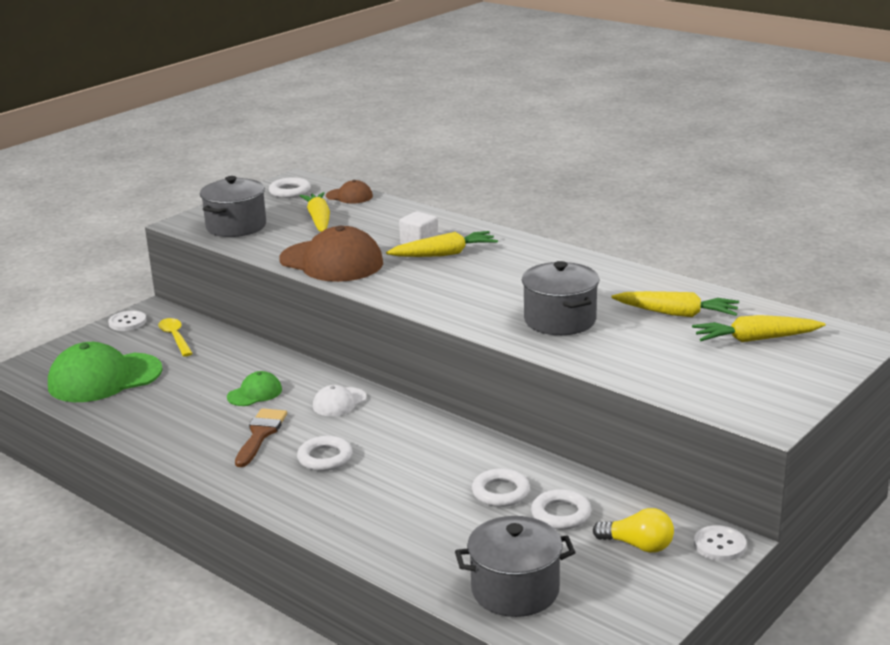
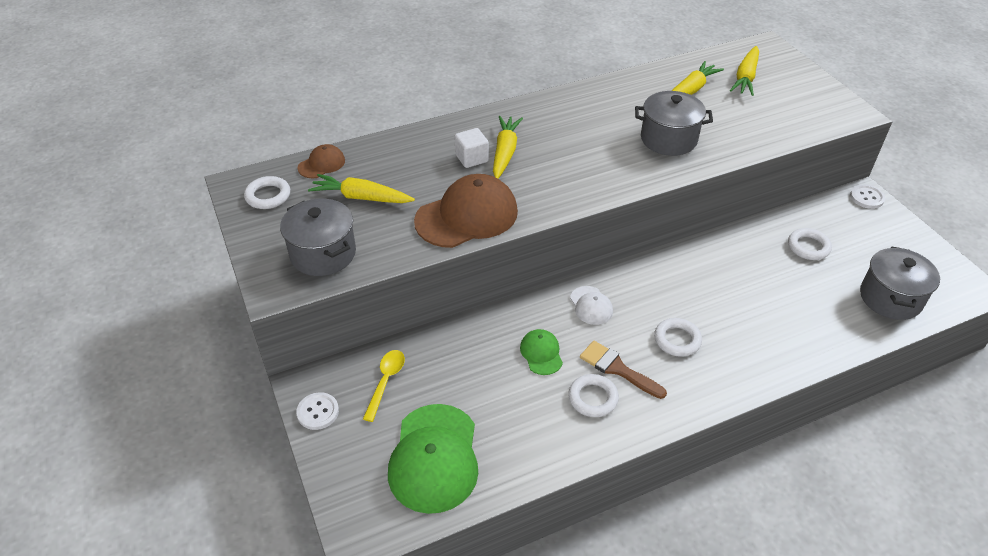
camera: 65 degrees left, 20 degrees up
(175, 337) = (386, 382): yellow spoon -> yellow spoon turned 105 degrees clockwise
(500, 492) = (769, 264): white ring -> white ring (593, 398)
(638, 545) = (856, 228): yellow light bulb -> none

